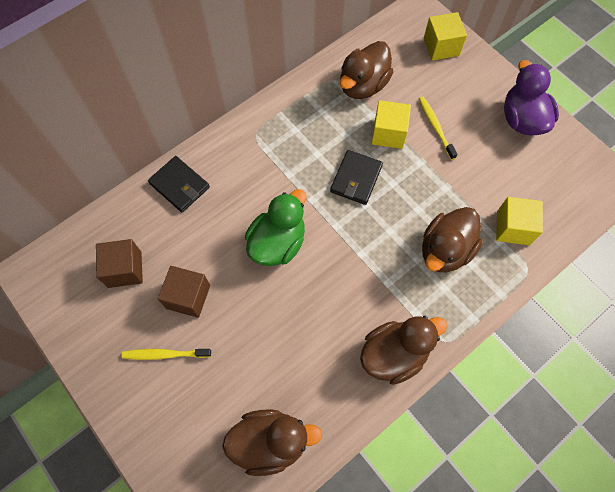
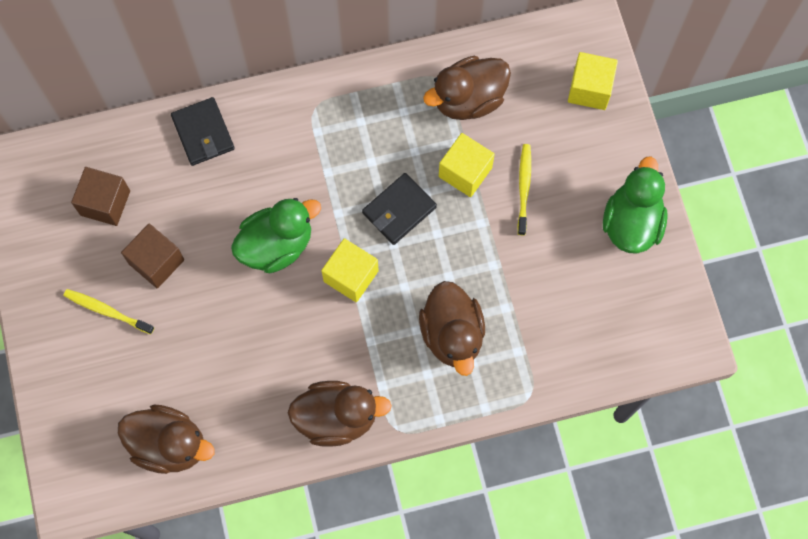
camera: 25 degrees right, 5 degrees up
(445, 250) = (452, 334): brown duck -> brown duck turned 75 degrees counterclockwise
(513, 228) = (542, 344): yellow cube -> yellow cube (351, 276)
(522, 119) = (631, 223): purple duck -> green duck

